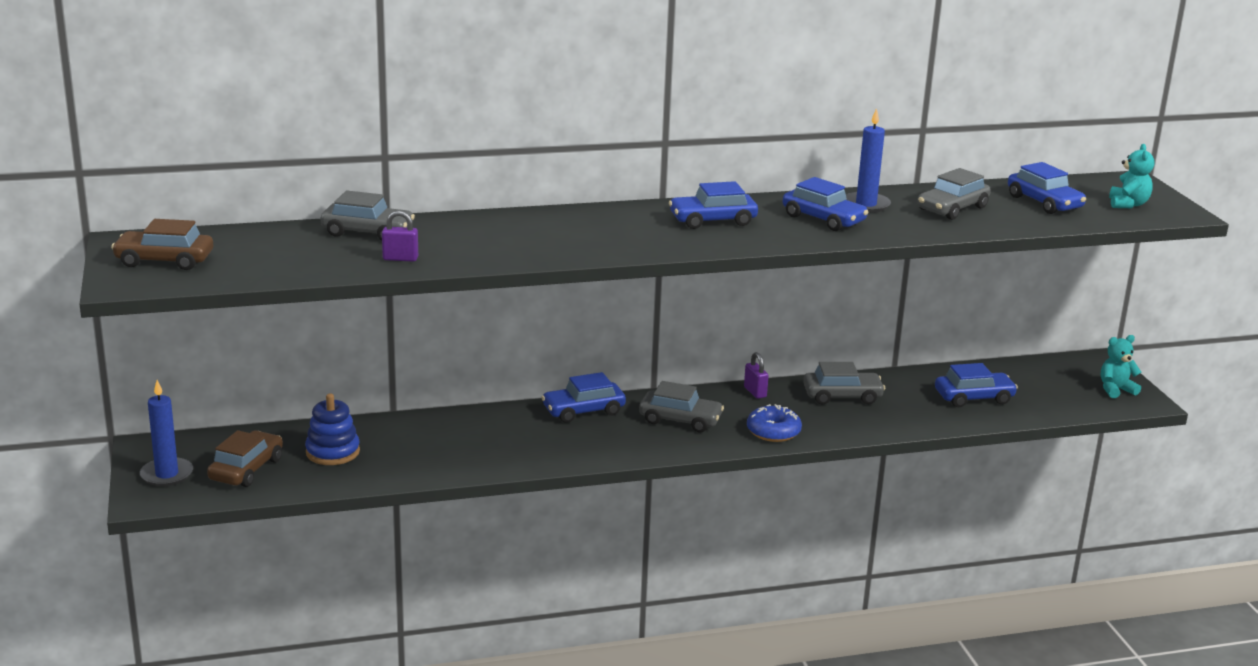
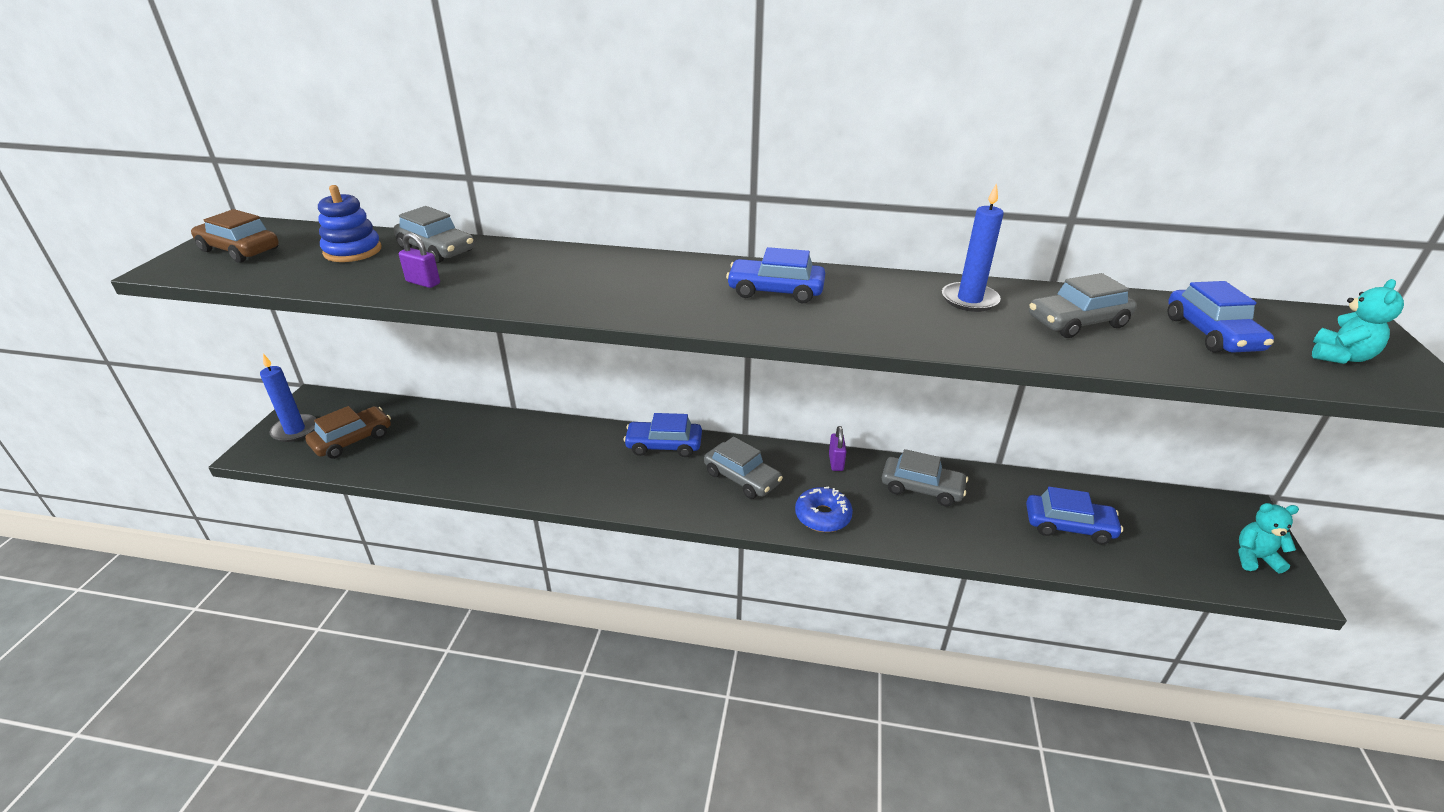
camera: 25 degrees right, 10 degrees up
(332, 452) = (429, 439): blue stacking toy -> blue stacking toy (352, 251)
(823, 219) = (903, 310): blue car -> none

